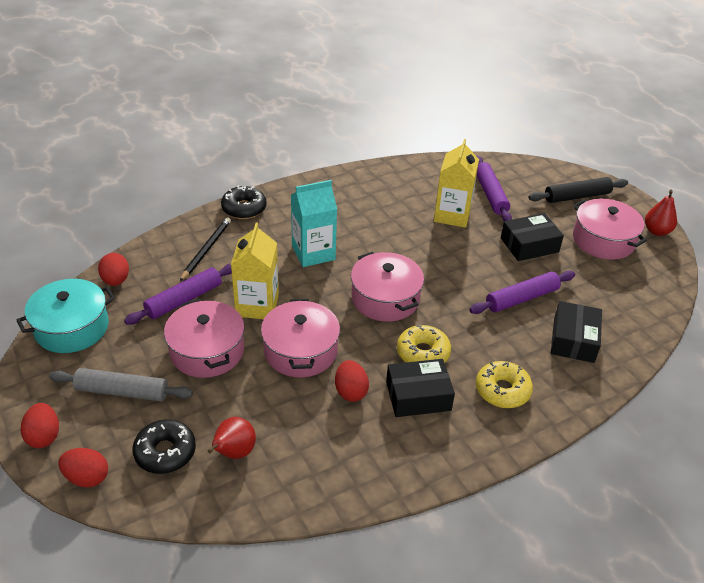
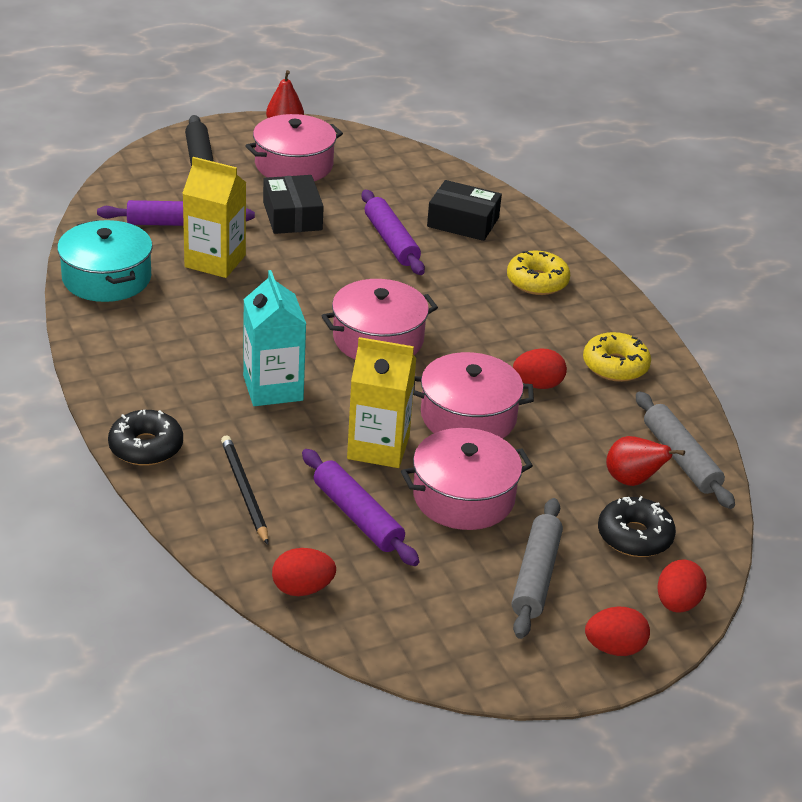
camera: 85 degrees left, 5 degrees down
(72, 328) = (406, 633): turquoise pot -> turquoise pot (107, 278)
(206, 250) = (244, 491): black pencil -> black pencil turned 45 degrees clockwise
(267, 489) = (680, 458): none -> grey rolling pin
(418, 396) = (545, 338): black box -> none
(423, 353) = (477, 325): yellow donut -> yellow donut (615, 366)

